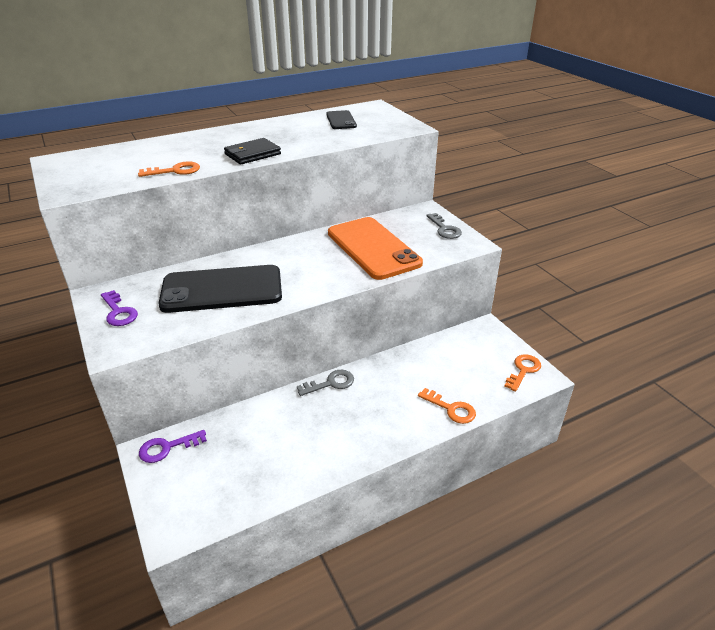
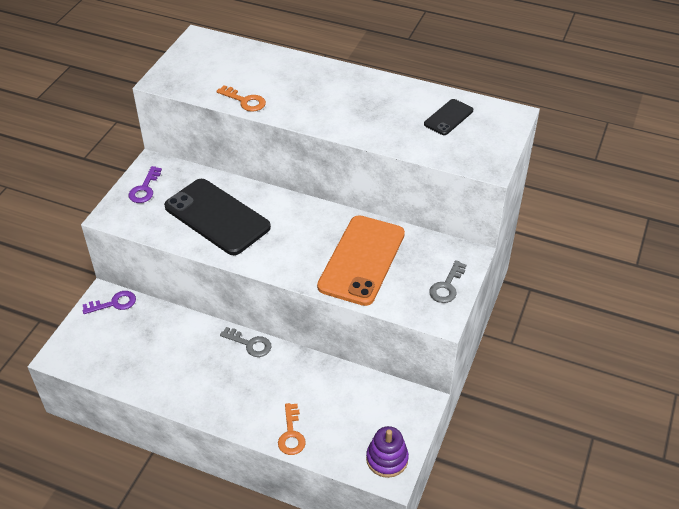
camera: 50 degrees right, 10 degrees up
(167, 448) = (114, 303): purple key -> purple key turned 135 degrees clockwise
(252, 154) = (317, 116): black wallet -> none
(523, 370) = (387, 459): orange key -> purple stacking toy

